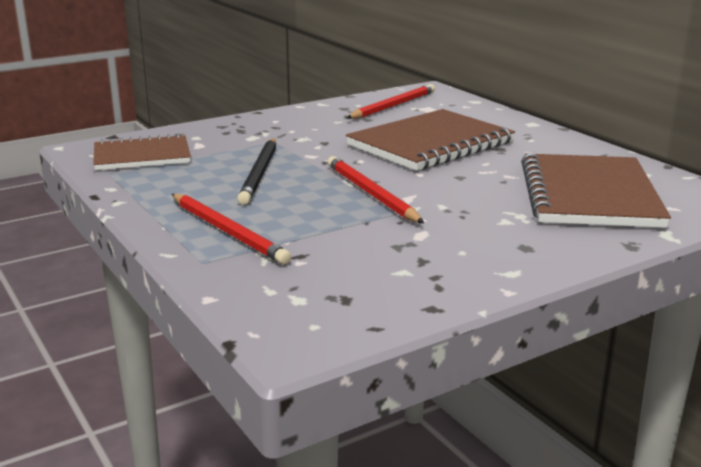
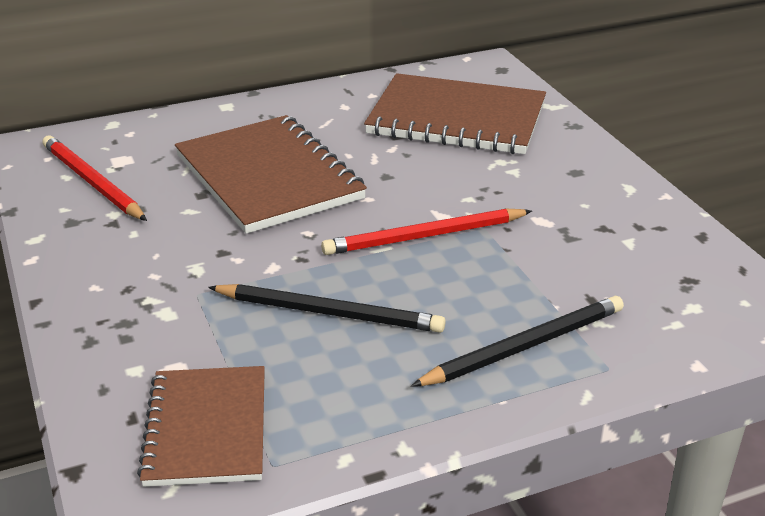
camera: 80 degrees left, 10 degrees up
(228, 231) = (524, 346): red pencil -> black pencil

